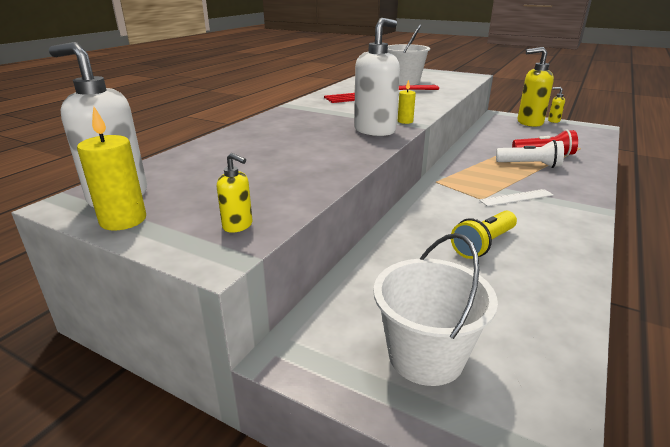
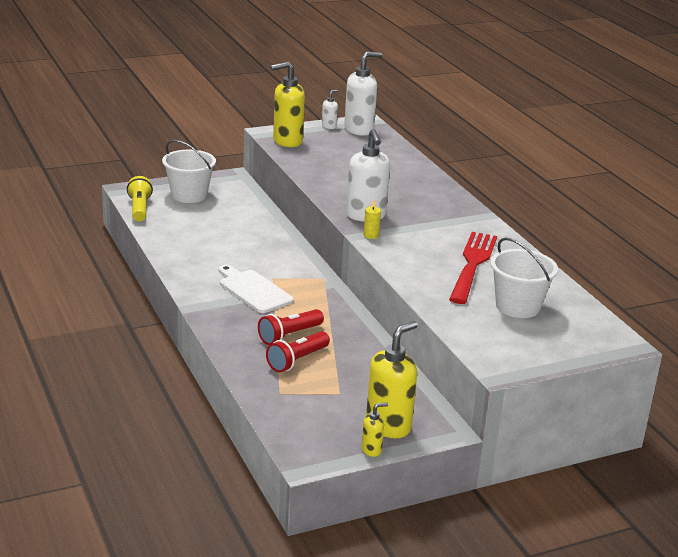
camera: 125 degrees right, 0 degrees up
(123, 220) = (329, 126): yellow candle -> white soap dispenser
(238, 226) = (287, 141): yellow soap dispenser -> yellow soap dispenser, size x2.11
(483, 244) = (227, 246): yellow flashlight -> yellow flashlight (139, 208)
(516, 198) = (253, 290): white ruler -> white cutting board
(530, 165) = (289, 335): white flashlight -> red flashlight

